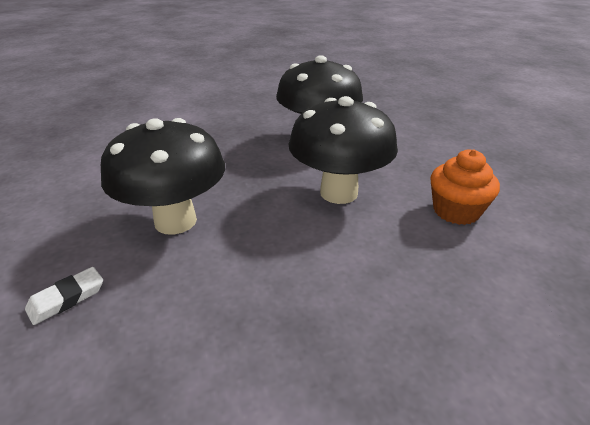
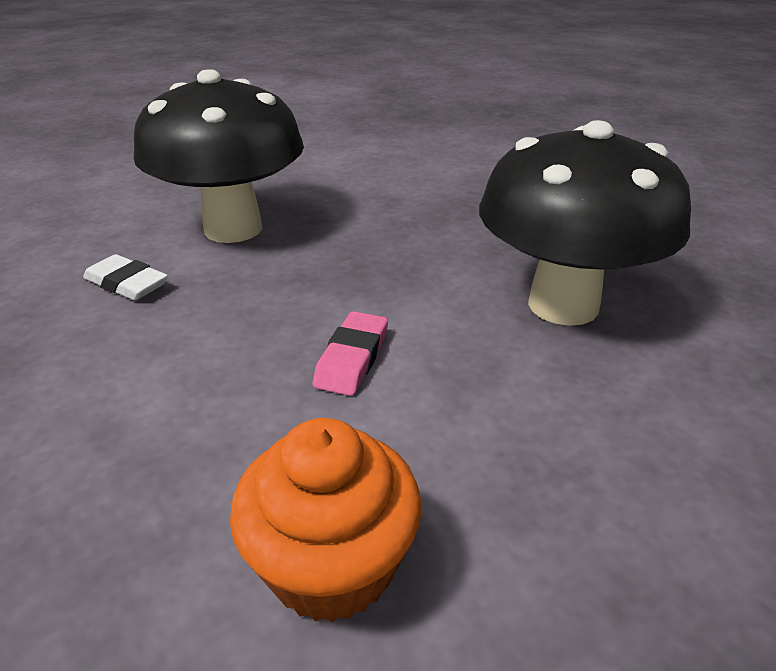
camera: 75 degrees right, 0 degrees up
(67, 298) = (93, 207): white eraser -> white eraser (127, 283)
(338, 193) = (352, 358): black mushroom -> pink eraser

